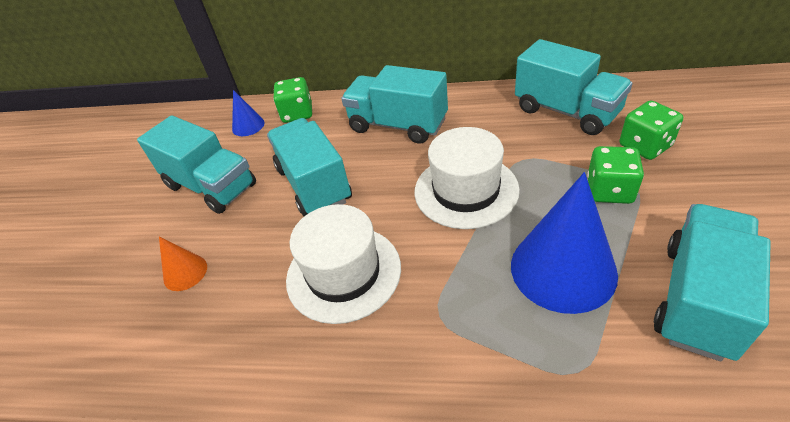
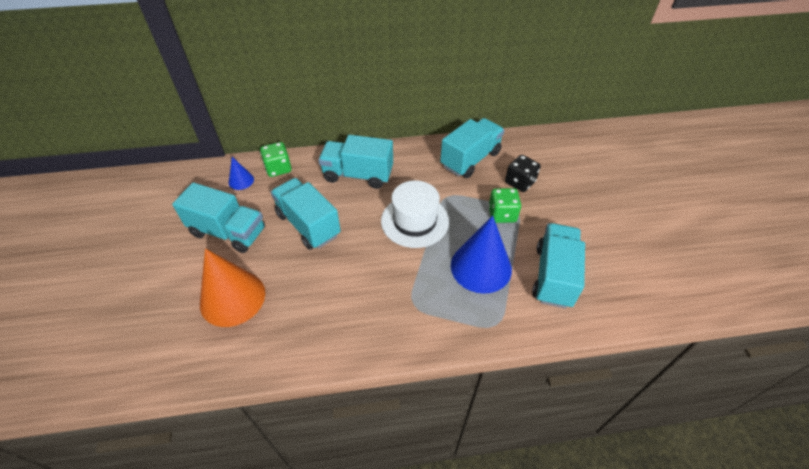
camera: 20 degrees left, 5 degrees up
(185, 272) = (232, 298): orange cone -> orange cone, size x2.09
(343, 273) = (346, 285): white hat -> none
(566, 111) = (470, 159): turquoise truck -> turquoise truck turned 75 degrees counterclockwise
(645, 146) = (520, 182): green dice -> black dice

